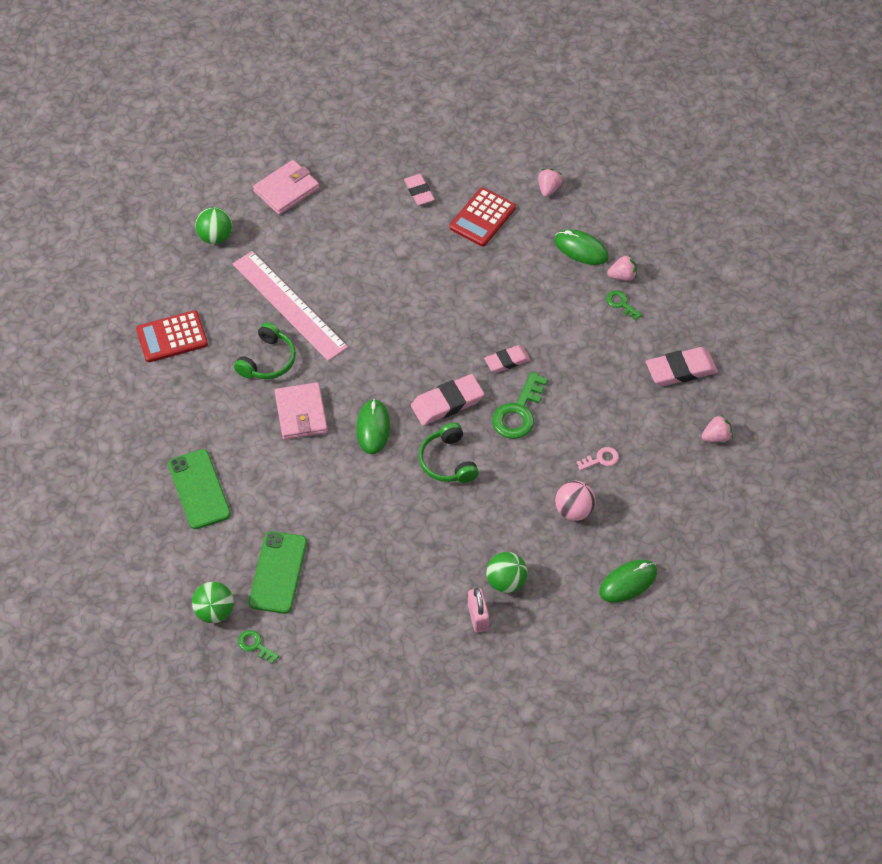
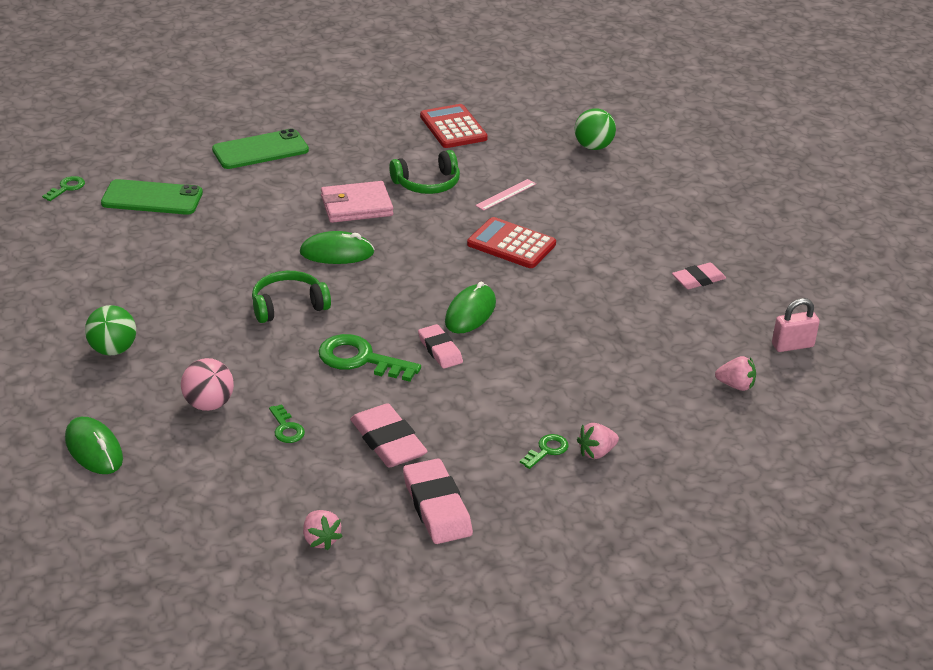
camera: 85 degrees right, 20 degrees down
(214, 611) = (112, 164): green ball -> none
(268, 360) = (427, 183): green headphones -> green headphones turned 45 degrees counterclockwise
(286, 190) = (673, 188): pink wallet -> none
(289, 305) = (506, 195): pink ruler -> pink ruler, size x0.41
(447, 403) = (373, 304): pink eraser -> pink eraser (388, 441)
(478, 617) = (69, 329): pink padlock -> pink padlock (792, 345)
(482, 218) = (669, 329): red calculator -> red calculator (511, 244)
(581, 249) = (636, 414): green mouse -> green mouse (470, 313)
(601, 459) = (286, 428): pink key -> green key
(622, 276) = (596, 452): pink strawberry -> pink strawberry turned 75 degrees clockwise

